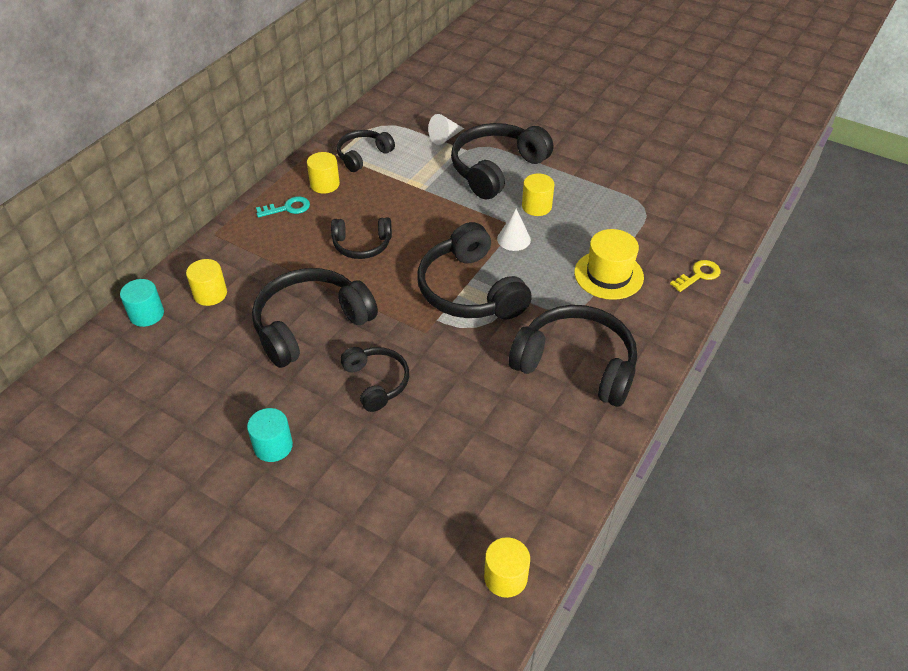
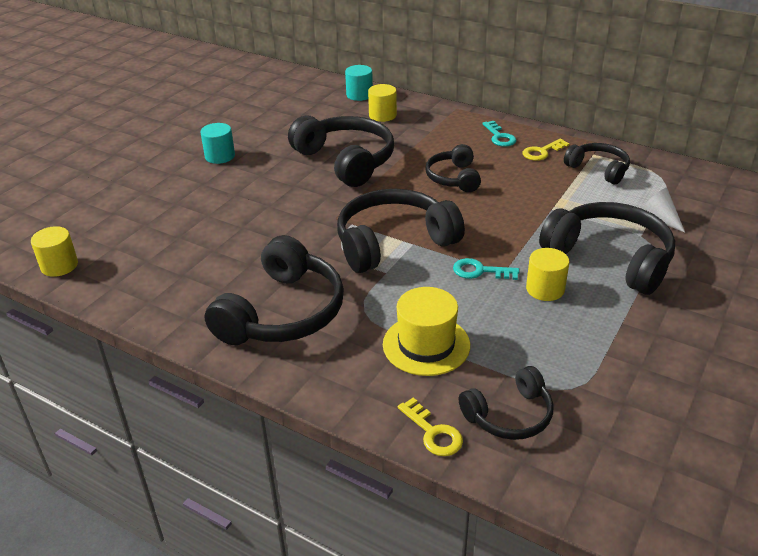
camera: 90 degrees right, 10 degrees down
(325, 184) = (542, 152): yellow cylinder -> yellow key
(376, 382) = (276, 196): black headphones -> black headphones (509, 415)
(513, 239) = (480, 271): white cone -> turquoise key

